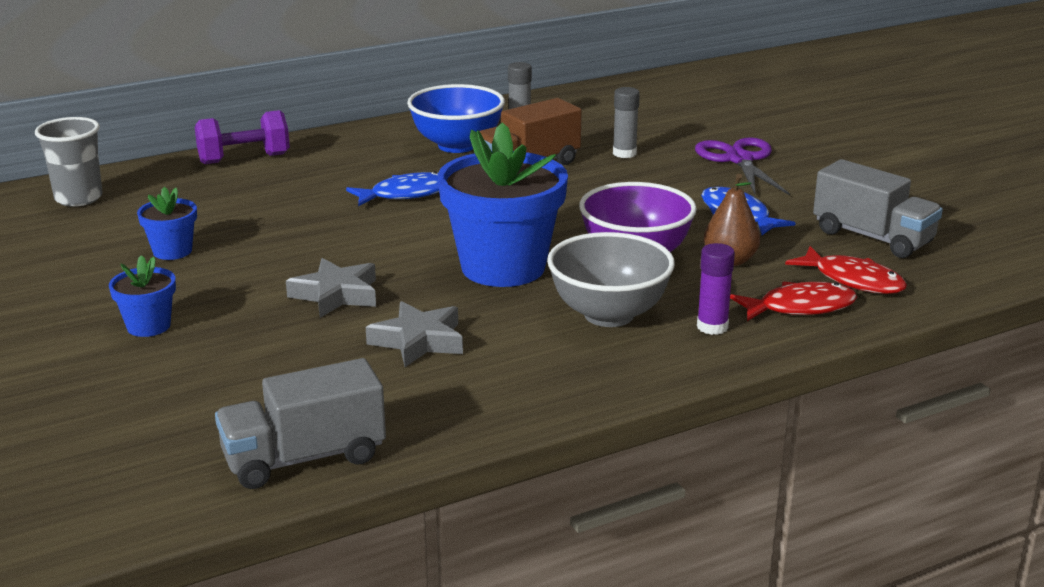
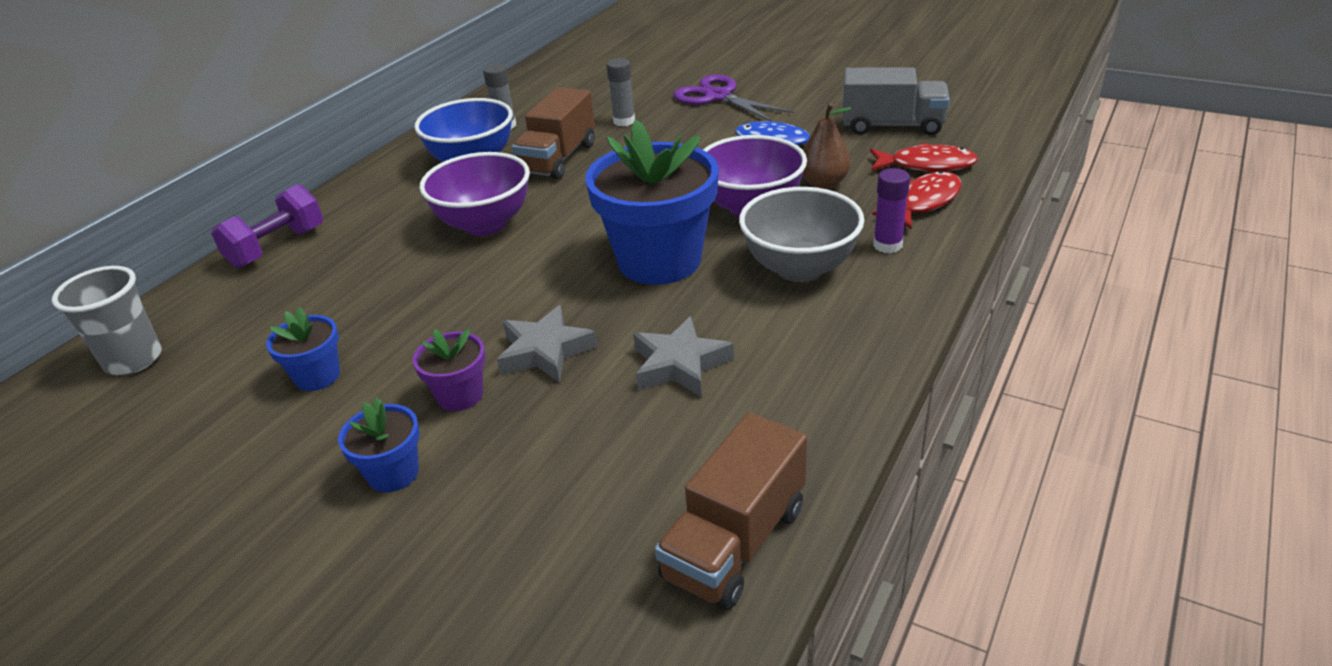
camera: 30 degrees left, 10 degrees up
(245, 299) = (460, 395): none -> purple flower pot
(304, 458) = (735, 542): grey truck -> brown truck
(406, 194) = (485, 224): blue fish -> purple bowl

